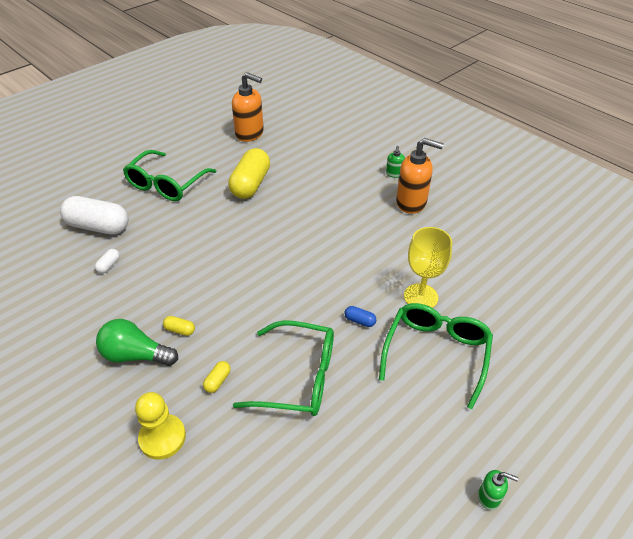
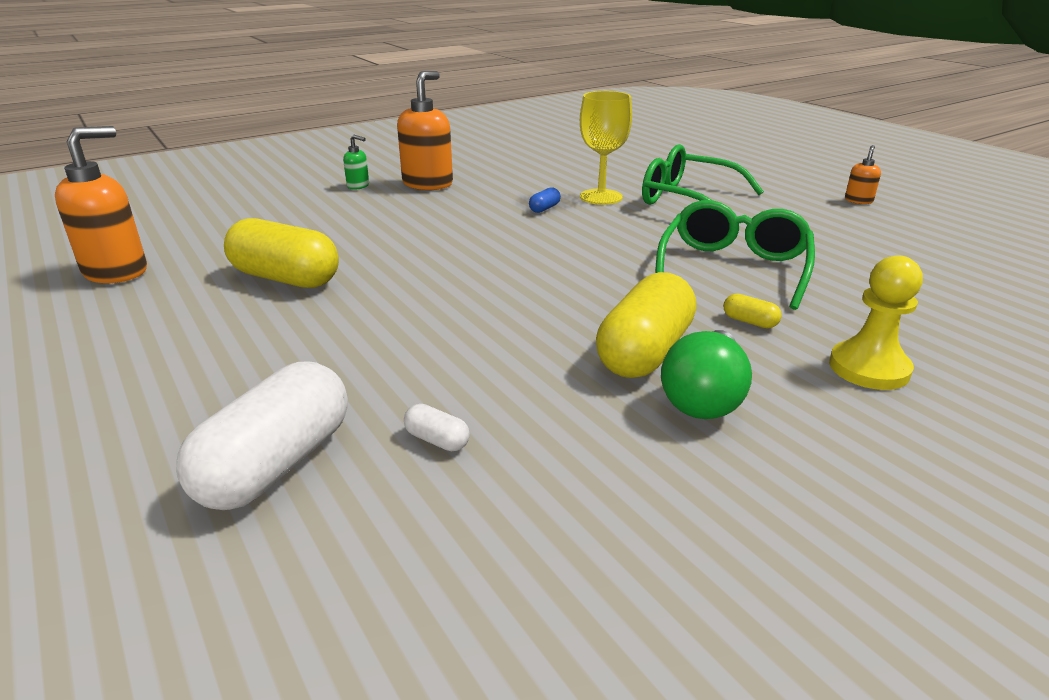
camera: 80 degrees left, 15 degrees down
(166, 184) = (192, 366): green glasses -> none
(180, 330) = (644, 352): yellow capsule -> yellow capsule, size x2.44
(360, 321) = (636, 228): blue capsule -> blue capsule (544, 208)
(489, 497) = (858, 200): green soap dispenser -> orange soap dispenser

